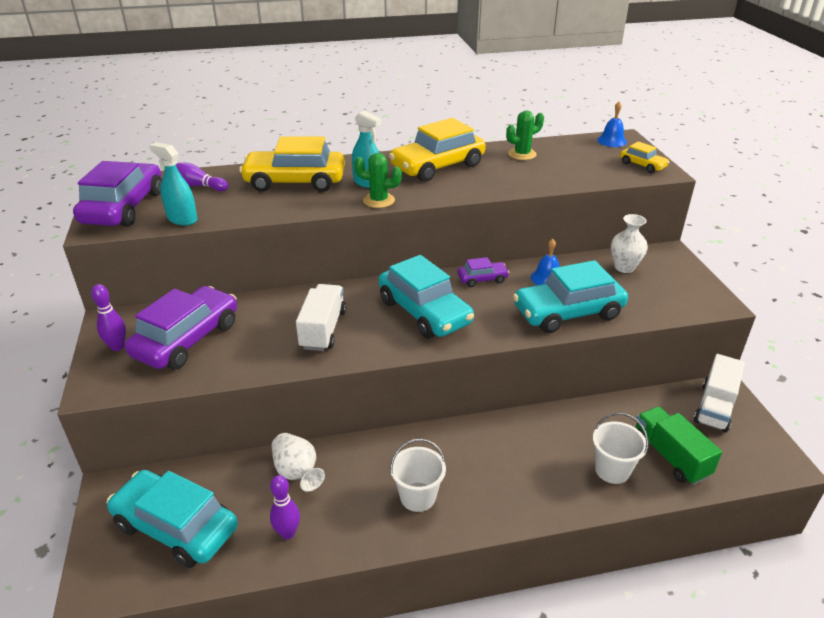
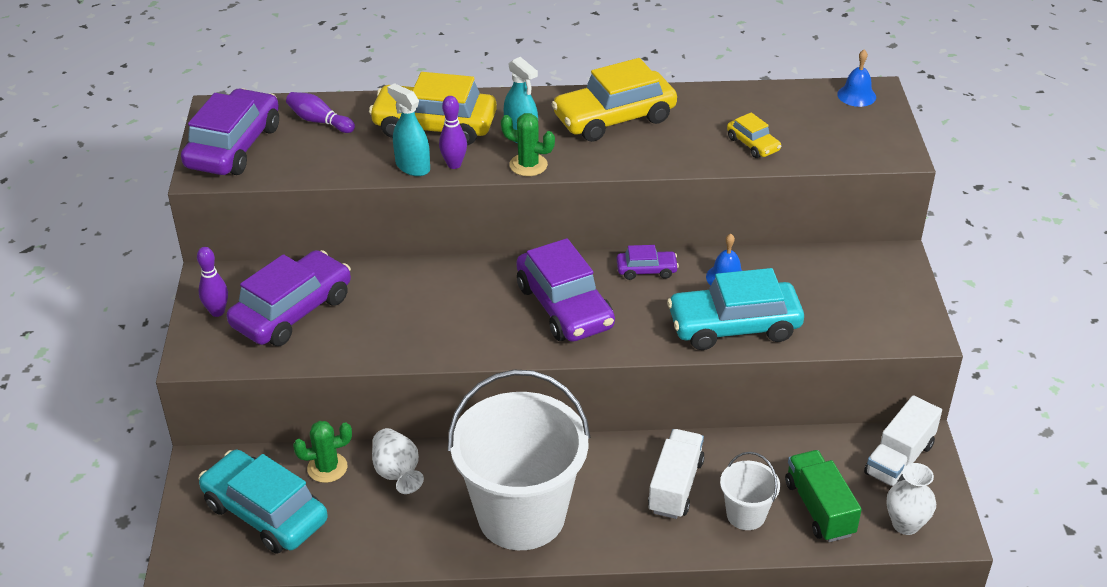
camera: 10 degrees right, 5 degrees up
(182, 219) = (298, 170): turquoise spray bottle -> turquoise spray bottle (412, 167)
(287, 533) = (378, 534): purple bowling pin -> purple bowling pin (454, 164)
(323, 329) = (444, 316): white truck -> white truck (675, 486)
(418, 497) = (521, 515): white bucket -> white bucket, size x2.25
(424, 312) = (564, 307): turquoise car -> purple car
(522, 154) = (728, 108): green cactus -> green cactus (327, 468)
(624, 267) = (829, 272): white vase -> white vase (905, 524)
(642, 165) = (877, 141): yellow car -> yellow car (753, 144)

